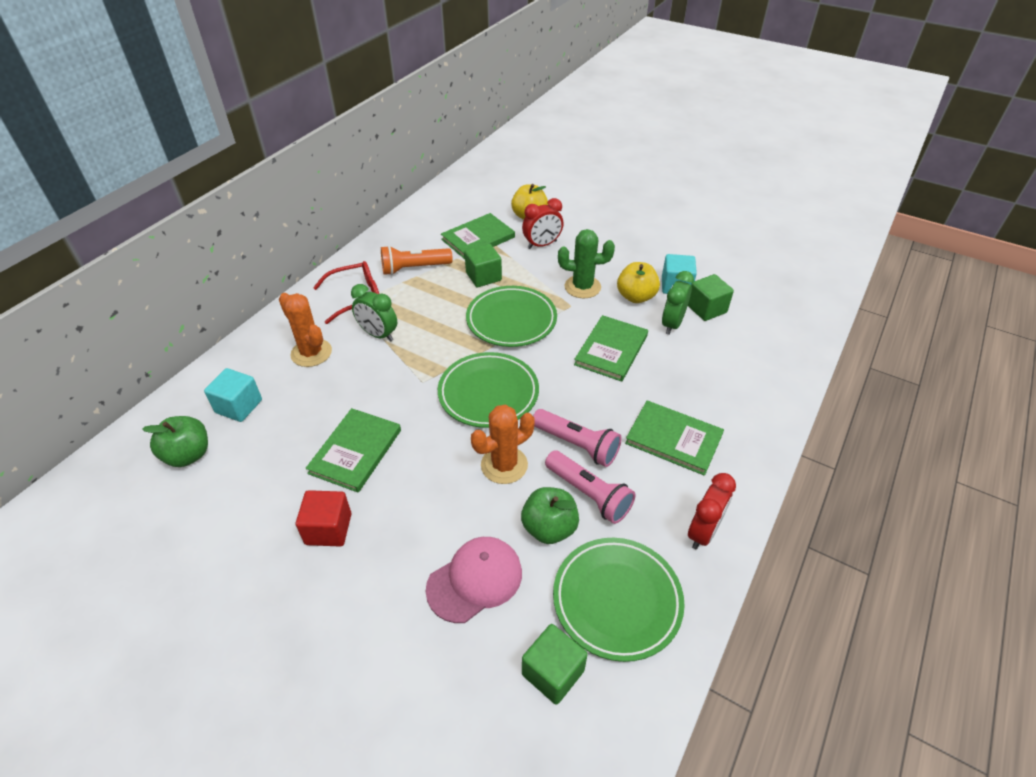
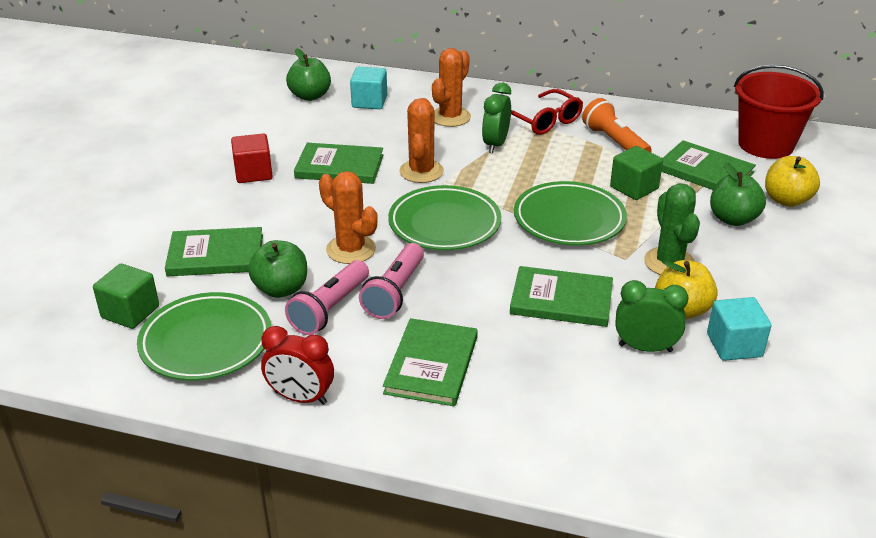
camera: 75 degrees right, 10 degrees down
(397, 392) = (421, 171): none -> orange cactus
(458, 202) = (765, 144): none -> red bucket
(475, 580) = (216, 255): pink cap -> green book
(542, 245) = (733, 219): red clock -> green apple
(706, 309) = (702, 379): green cube -> none

